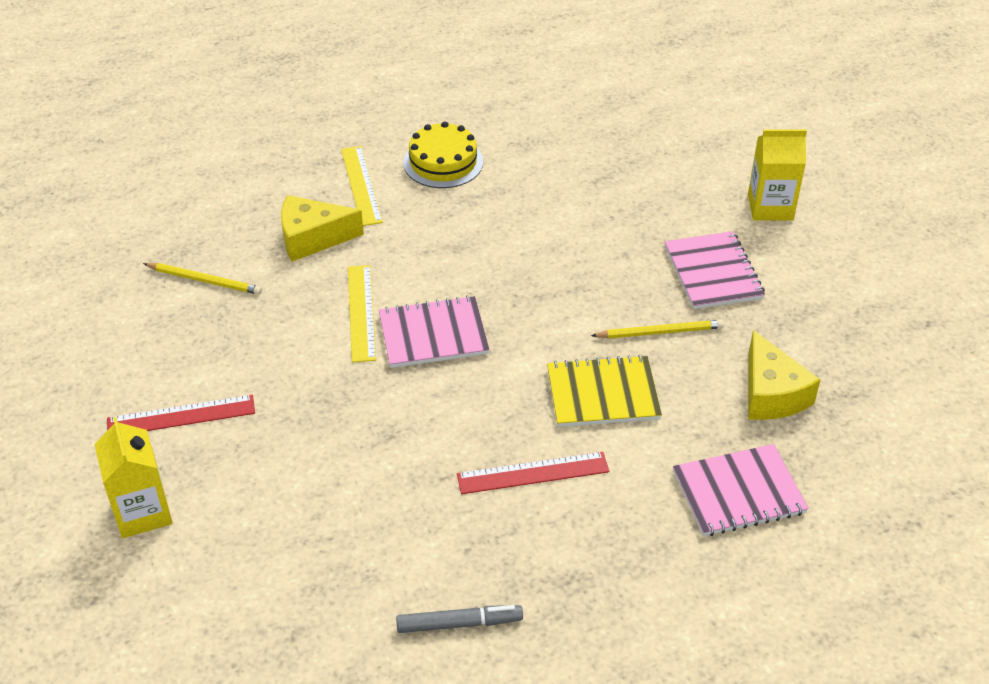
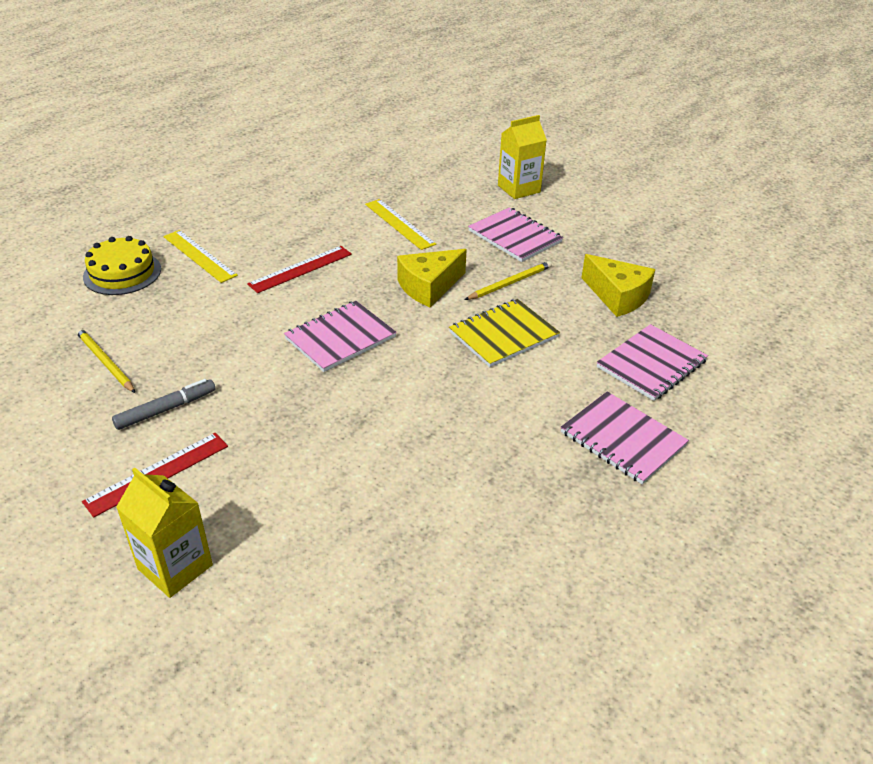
camera: 30 degrees left, 5 degrees down
(205, 280) = (105, 362): yellow pencil -> yellow pencil turned 120 degrees counterclockwise
(312, 238) = (184, 303): yellow cheese -> yellow cheese (429, 287)
(361, 312) = (268, 341): yellow ruler -> yellow ruler (399, 224)
(443, 162) = (257, 223): yellow cake -> yellow cake (122, 273)
(459, 624) = (530, 537): grey marker -> grey marker (166, 409)
(533, 473) = (496, 405): red ruler -> red ruler (300, 269)
(633, 564) = (622, 439): none -> pink notebook

